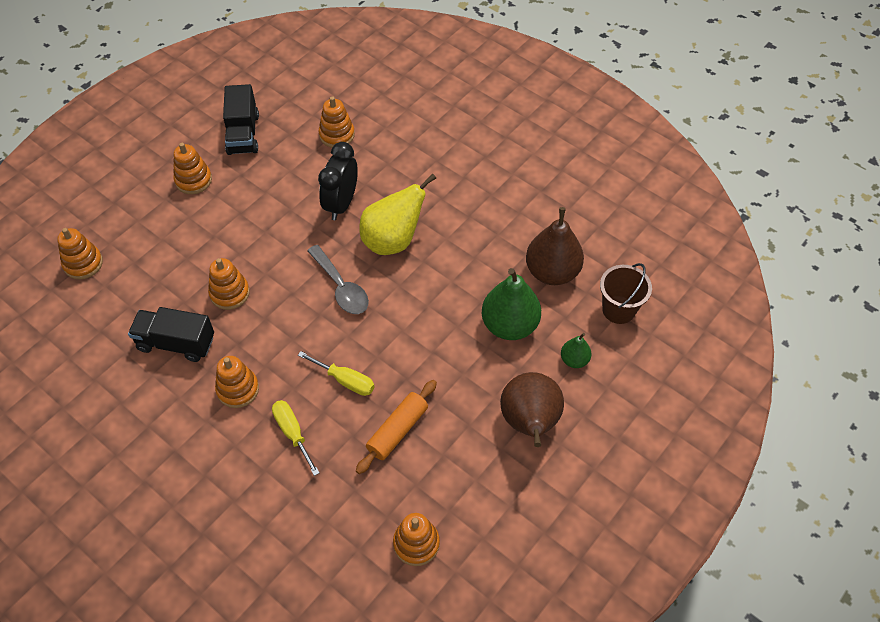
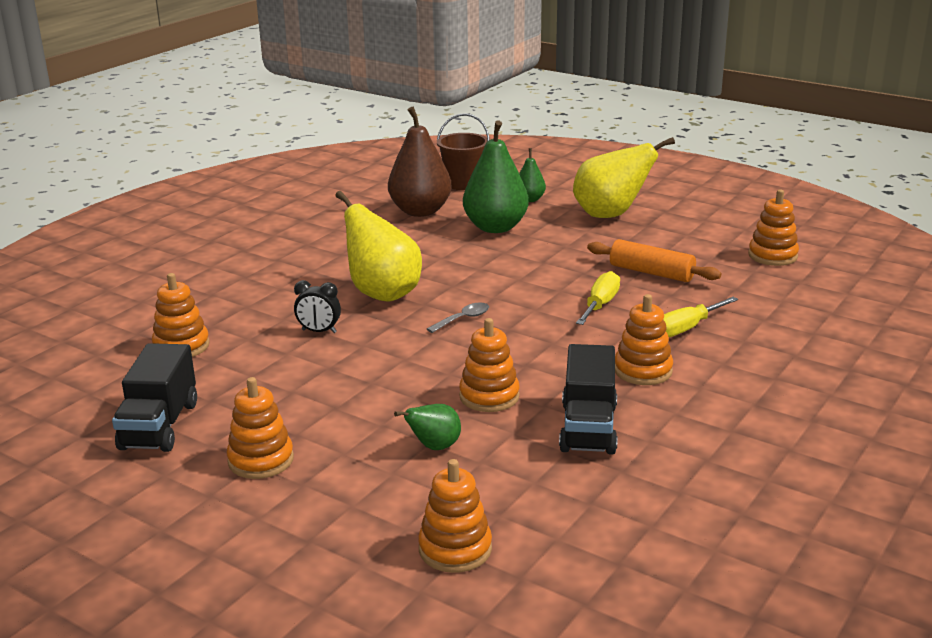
camera: 95 degrees left, 30 degrees down
(181, 260) = (434, 447): none -> green pear
(243, 134) = (159, 426): black truck -> black truck turned 105 degrees clockwise
(341, 204) = (319, 331): black clock -> black clock, size x0.55
(341, 287) = (463, 319): grey spoon -> grey spoon, size x0.56
(529, 423) = (611, 215): brown pear -> yellow pear

